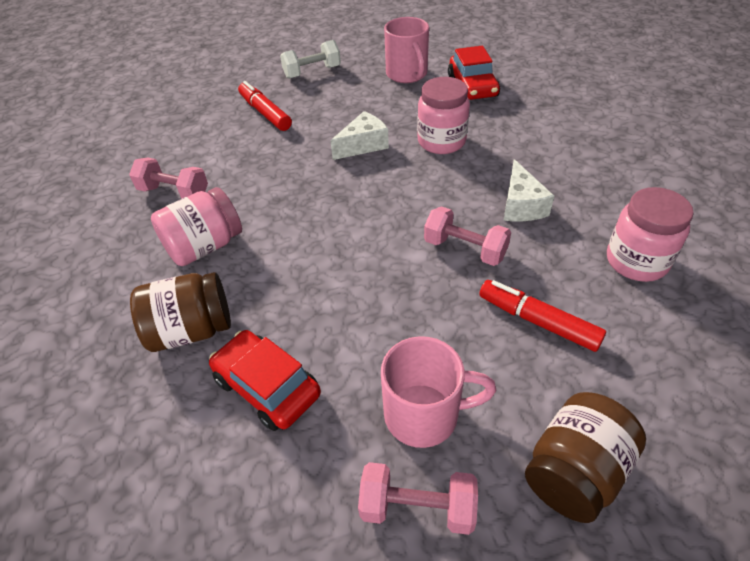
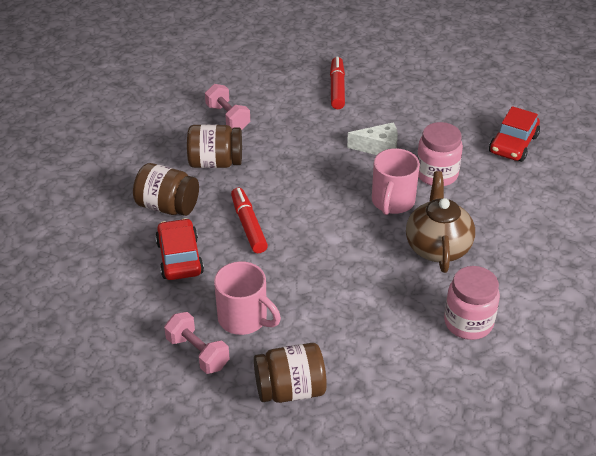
camera: 35 degrees right, 5 degrees down
(204, 246) = (215, 162): pink jar -> brown jar
(312, 72) = (404, 70): white dumbbell -> none
(407, 74) = (474, 108): pink mug -> pink mug (392, 202)
(465, 249) = (366, 252): pink dumbbell -> none
(521, 205) = (437, 247): white cheese -> brown teapot
(538, 321) = (360, 315): red marker -> red marker (248, 225)

